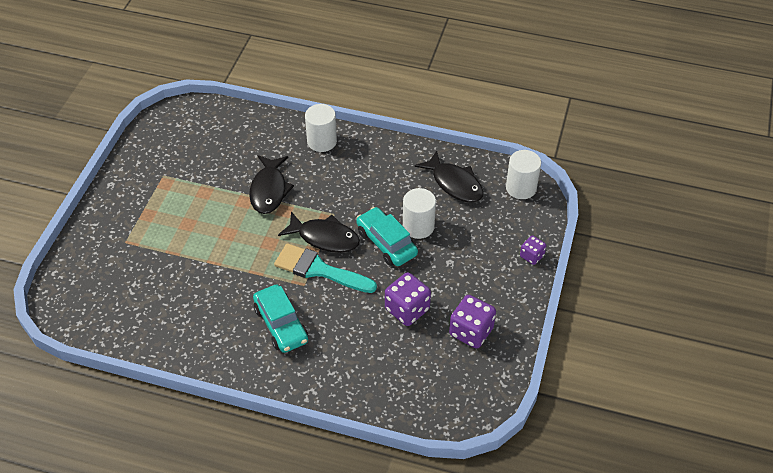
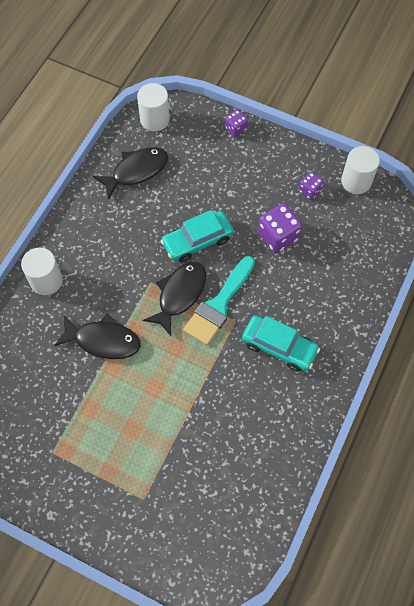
camera: 80 degrees left, 15 degrees up
(281, 324) = (279, 347): turquoise car -> turquoise car turned 45 degrees clockwise
(418, 226) = (183, 211): white cylinder -> white cylinder (356, 181)
(471, 331) = (309, 191): purple dice -> purple dice, size x0.58

